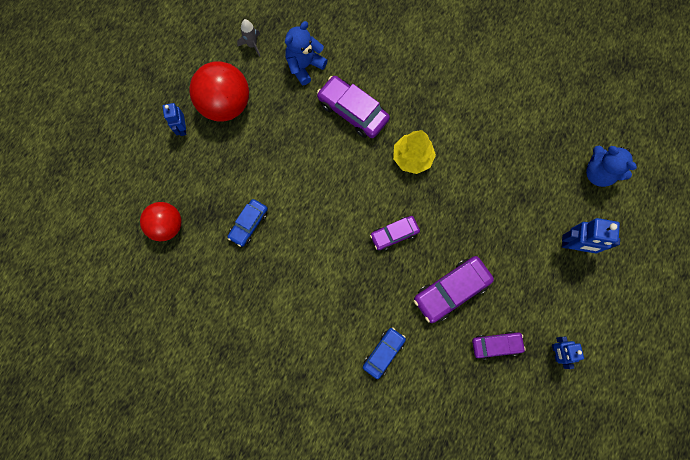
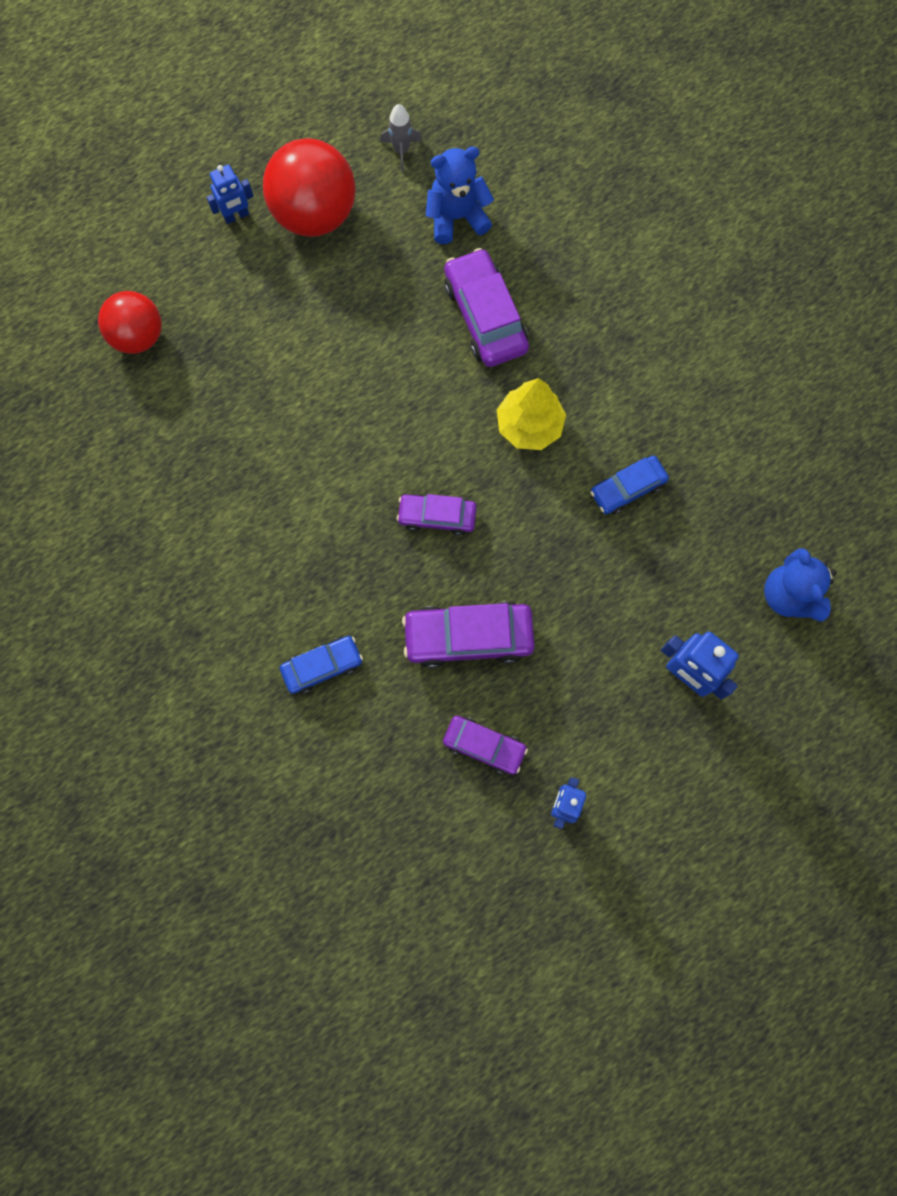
camera: 30 degrees right, 0 degrees up
(182, 128) = (236, 216): blue robot -> blue robot turned 135 degrees counterclockwise
(248, 224) = (247, 393): blue car -> blue car (627, 488)

